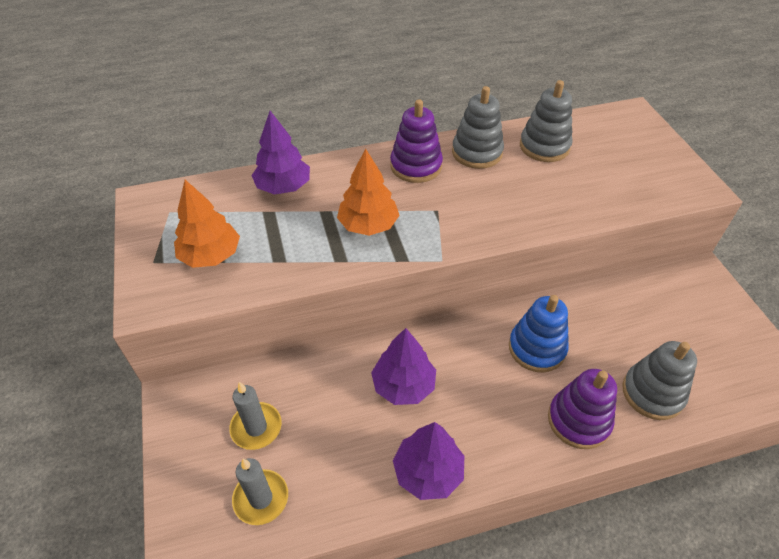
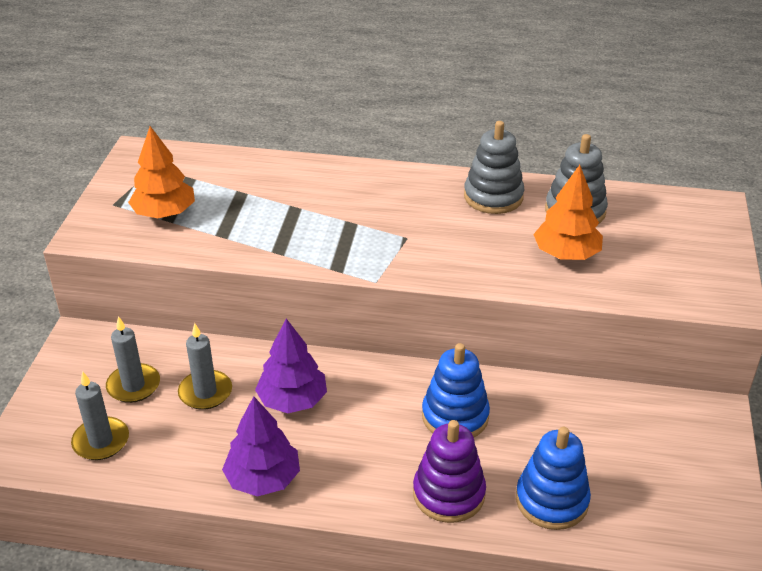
camera: 25 degrees right, 10 degrees down
(283, 187) = (271, 175): purple tree -> none
(325, 408) = (205, 392): none -> grey candle
(368, 225) = (327, 230): orange tree -> orange tree (566, 254)
(416, 166) = (417, 192): purple stacking toy -> none
(652, 393) = (552, 500): grey stacking toy -> blue stacking toy

